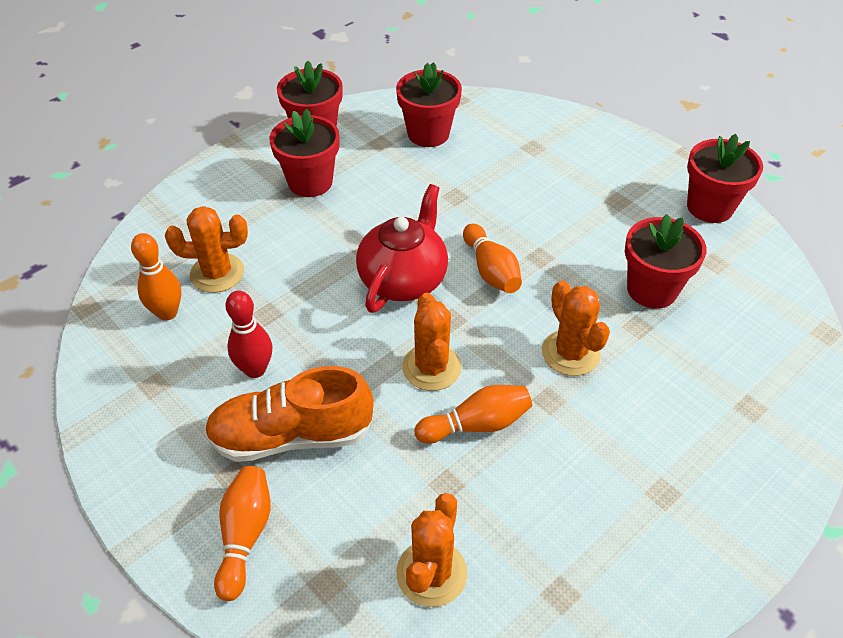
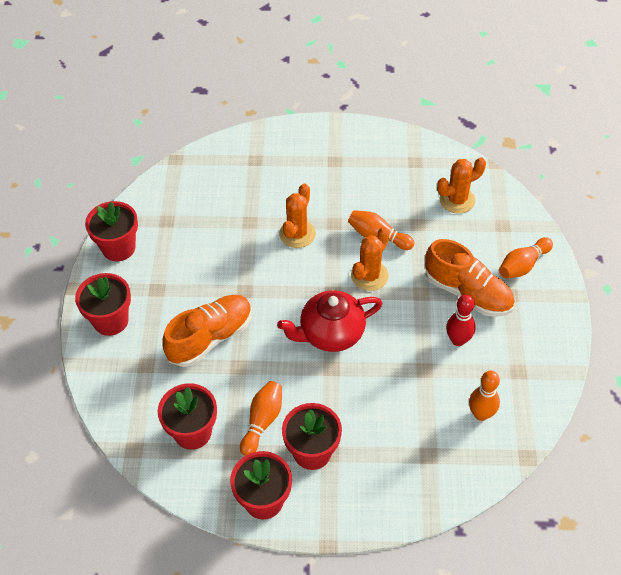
camera: 135 degrees left, 5 degrees up
(217, 273) = (431, 421): orange cactus -> none
(491, 270) = (279, 302): orange bowling pin -> orange bowling pin (262, 421)
(511, 199) = (210, 338): none -> orange shoe
(652, 290) = (217, 232): red flower pot -> red flower pot (111, 321)

